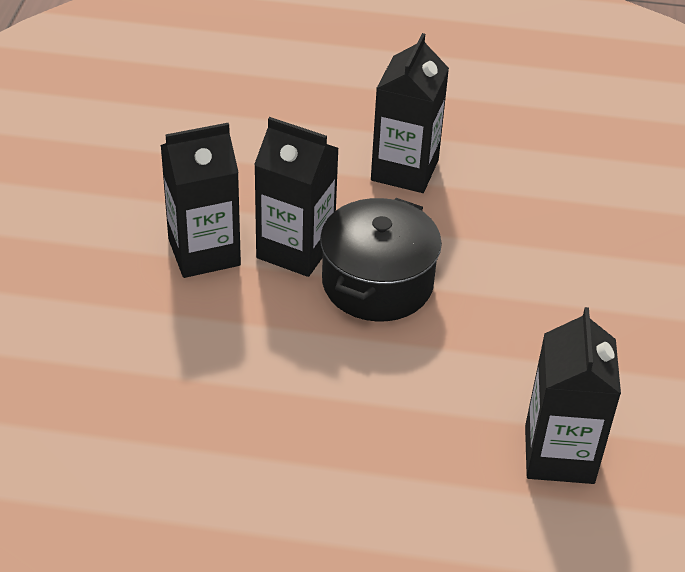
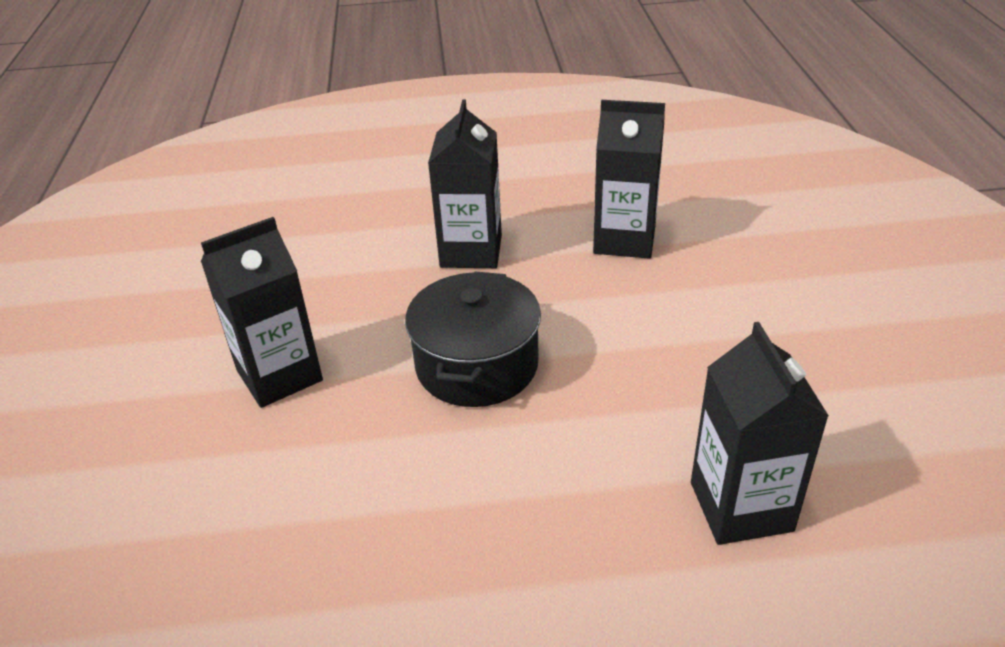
camera: 10 degrees left, 5 degrees down
(295, 249) = (379, 350): black carton -> black carton (624, 240)

